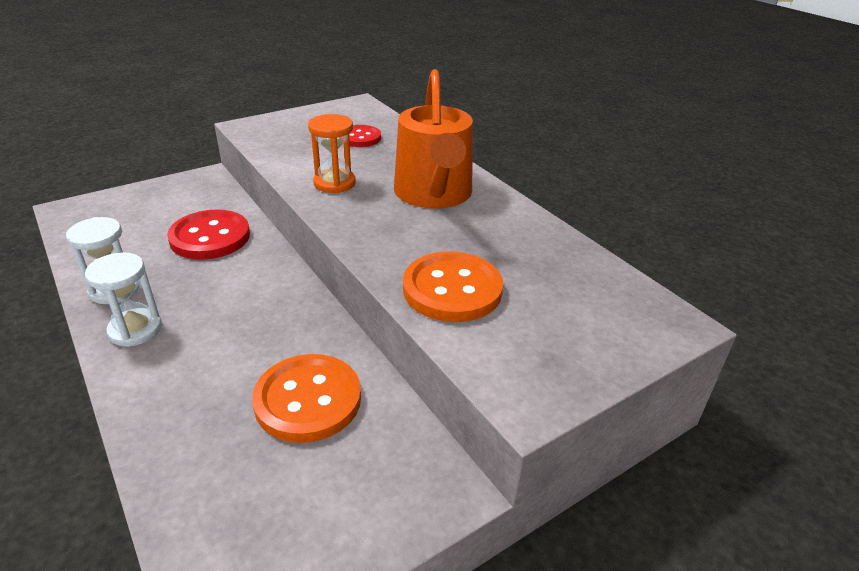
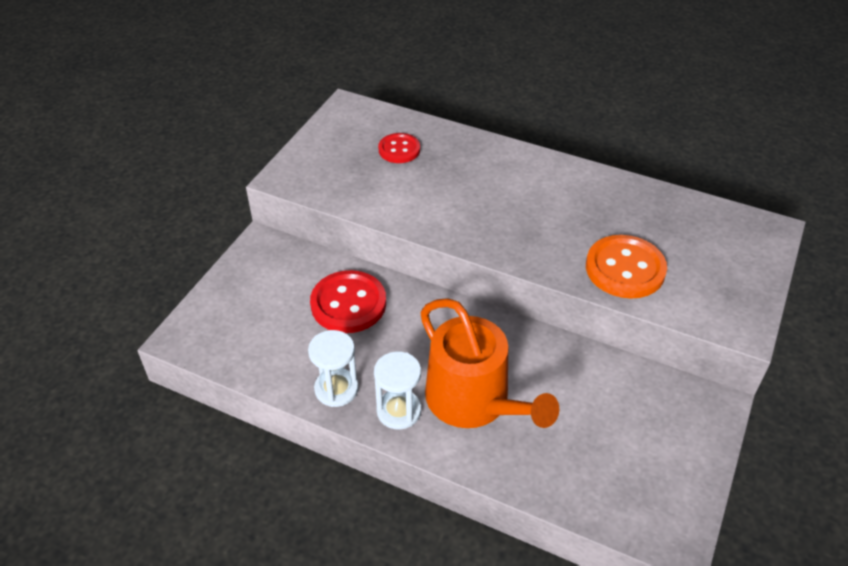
camera: 30 degrees left, 10 degrees up
(308, 400) = (579, 395): orange button -> none
(334, 183) = (438, 210): orange hourglass -> none
(434, 194) = (524, 187): orange watering can -> orange watering can (474, 401)

